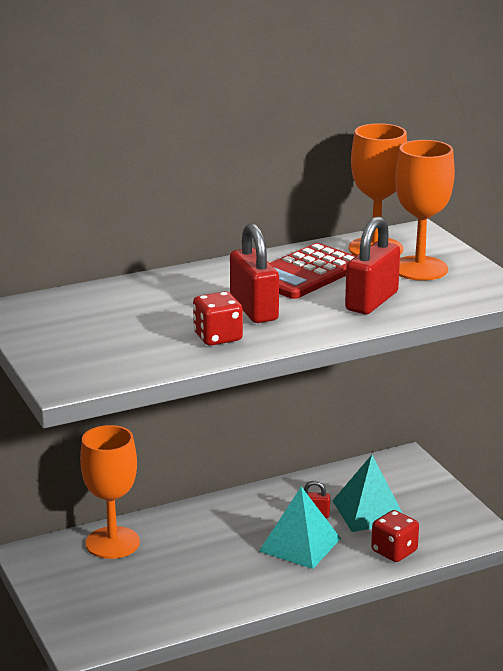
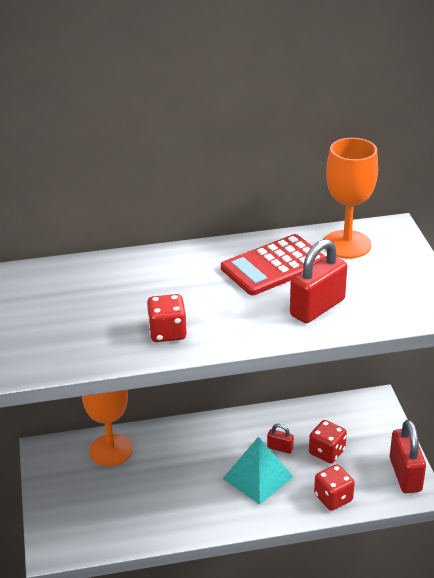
camera: 15 degrees right, 10 degrees up
(254, 309) = (212, 303): red padlock -> red padlock (405, 474)
(369, 511) = (327, 452): turquoise pyramid -> red dice
(419, 268) = (376, 273): orange goblet -> none

